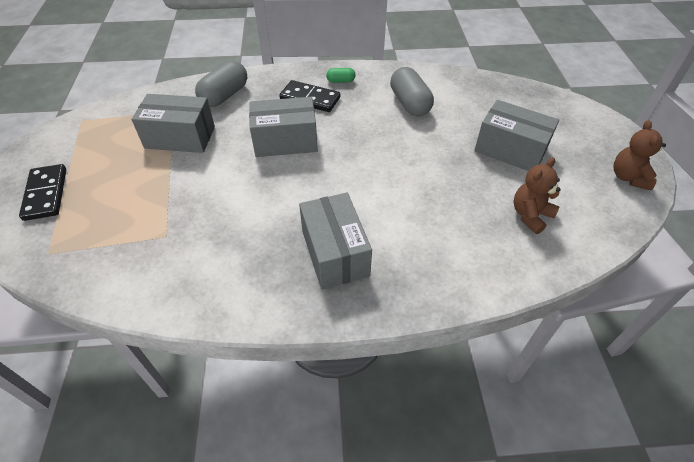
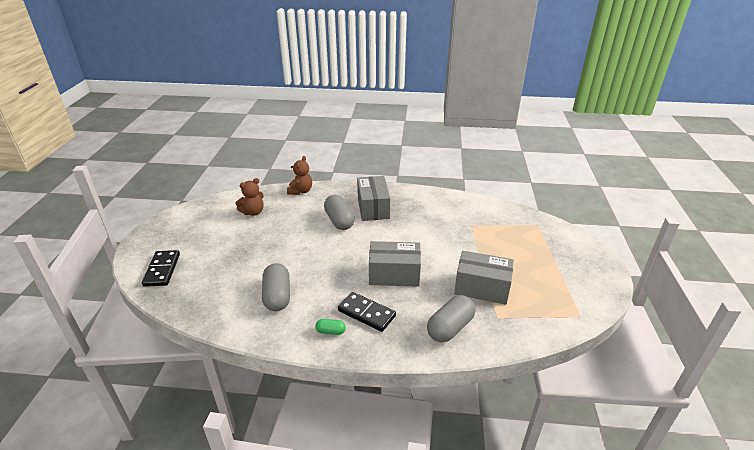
camera: 170 degrees left, 15 degrees down
(45, 194) = (564, 256): black domino -> black domino (162, 270)
(383, 216) = (339, 221): none -> grey capsule
(510, 150) = (229, 248): grey box -> none
(628, 177) = (171, 223): brown teddy bear -> brown teddy bear (300, 191)

